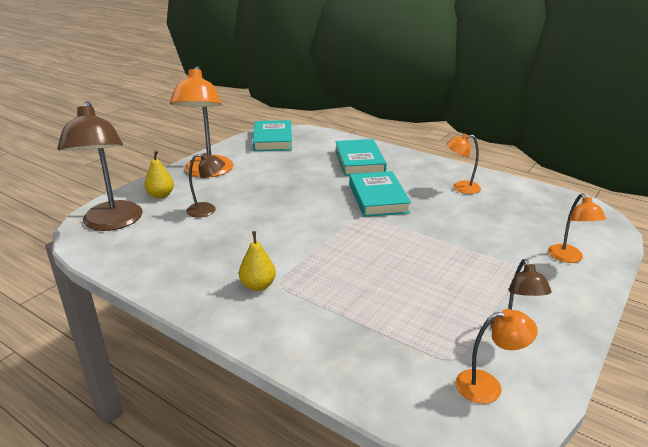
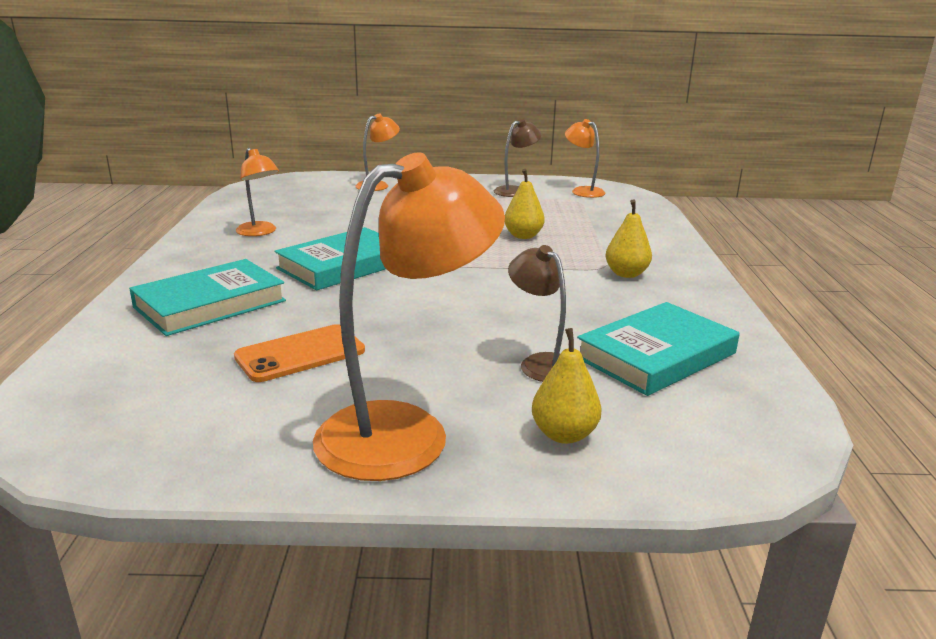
camera: 125 degrees left, 5 degrees down
(112, 223) = (711, 430): brown lamp -> none
(272, 139) = (133, 427): turquoise book -> turquoise book (656, 355)
(287, 168) = (300, 354): none -> orange phone
(372, 277) = (523, 236): none -> yellow pear

